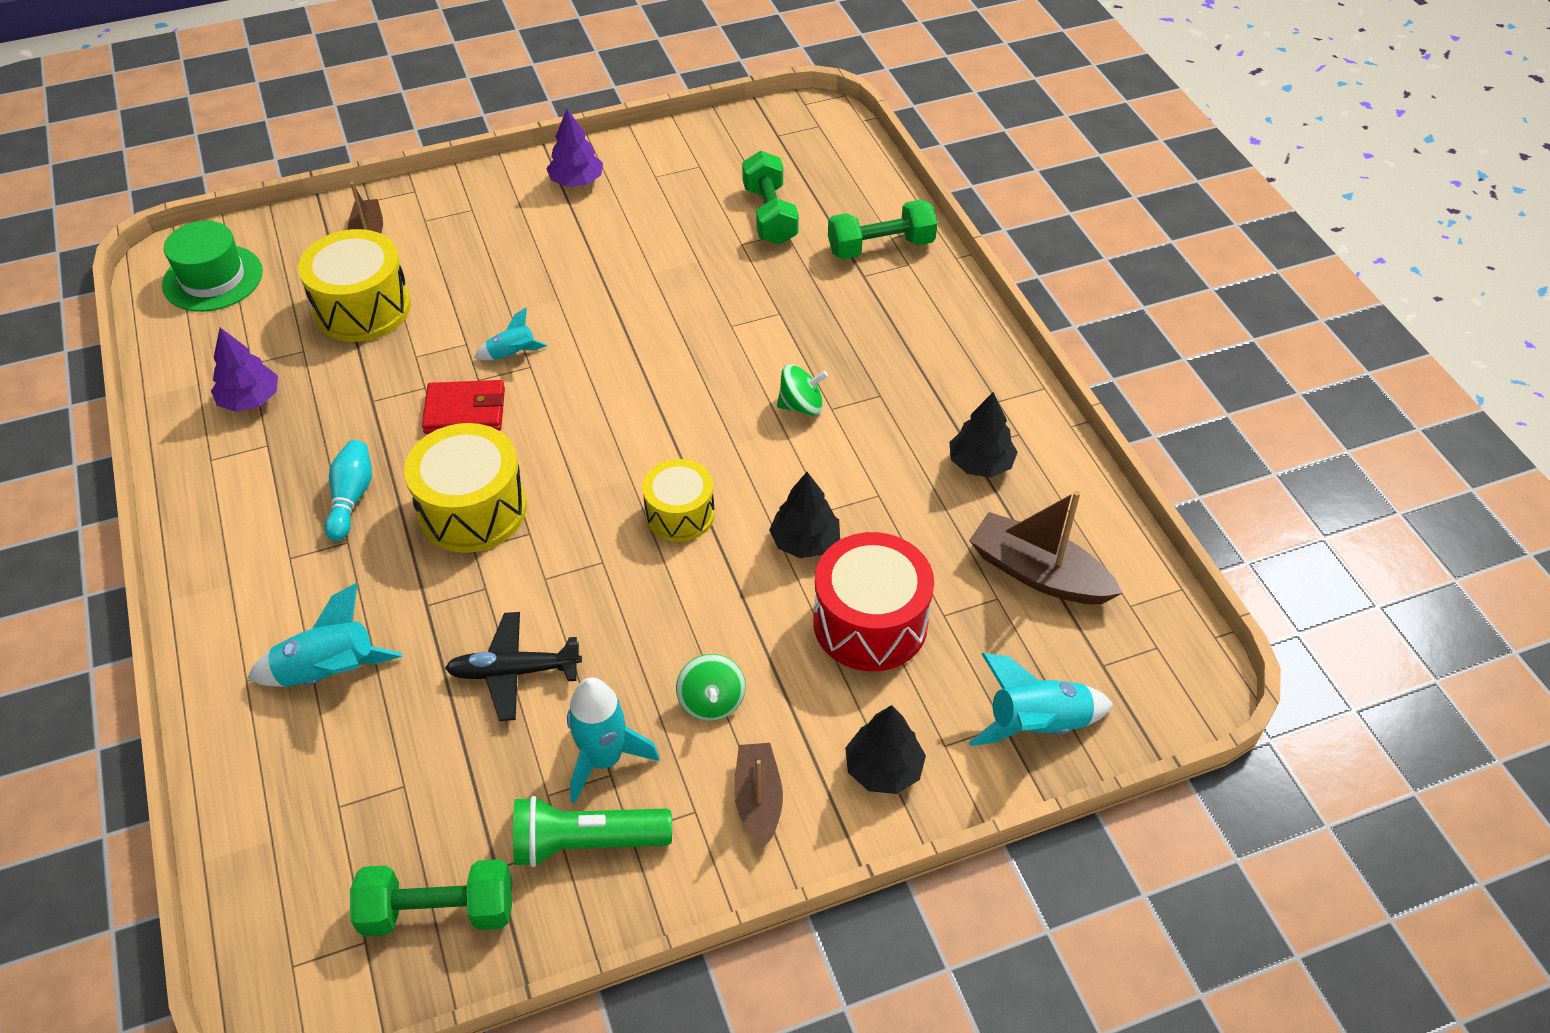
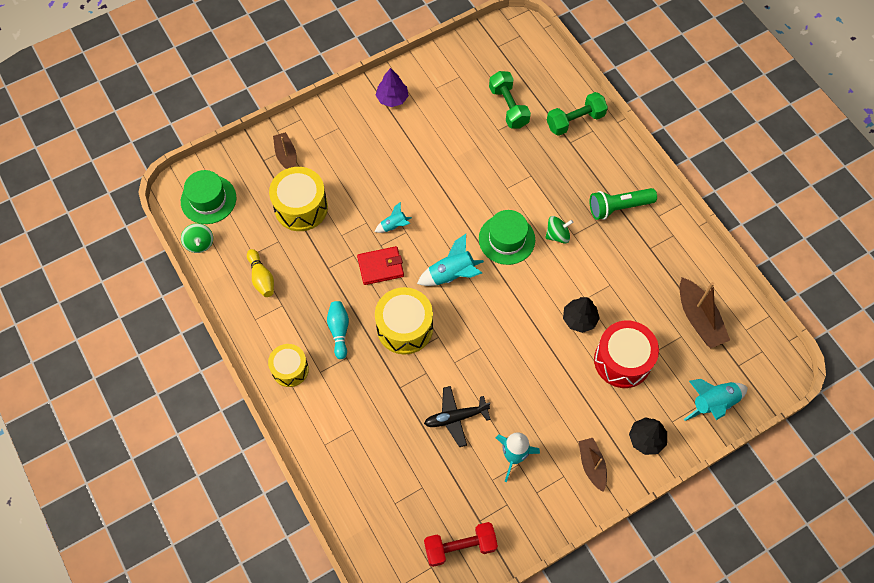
camera: 10 degrees left, 15 degrees up
(250, 399) = (261, 278): purple tree -> yellow bowling pin
(329, 672) = (364, 433): turquoise rocket -> turquoise rocket (452, 274)
(438, 911) = (460, 546): green dumbbell -> red dumbbell
(586, 843) = (518, 501): green flashlight -> green flashlight (618, 207)
(680, 514) = (512, 313): yellow drum -> yellow drum (290, 369)
(706, 400) = (506, 239): none -> green hat
(711, 701) = (556, 417): green spinning top -> green spinning top (199, 243)
(980, 463) = (657, 257): black tree -> none
(1038, 573) = (698, 318): brown boat -> brown boat turned 135 degrees counterclockwise

